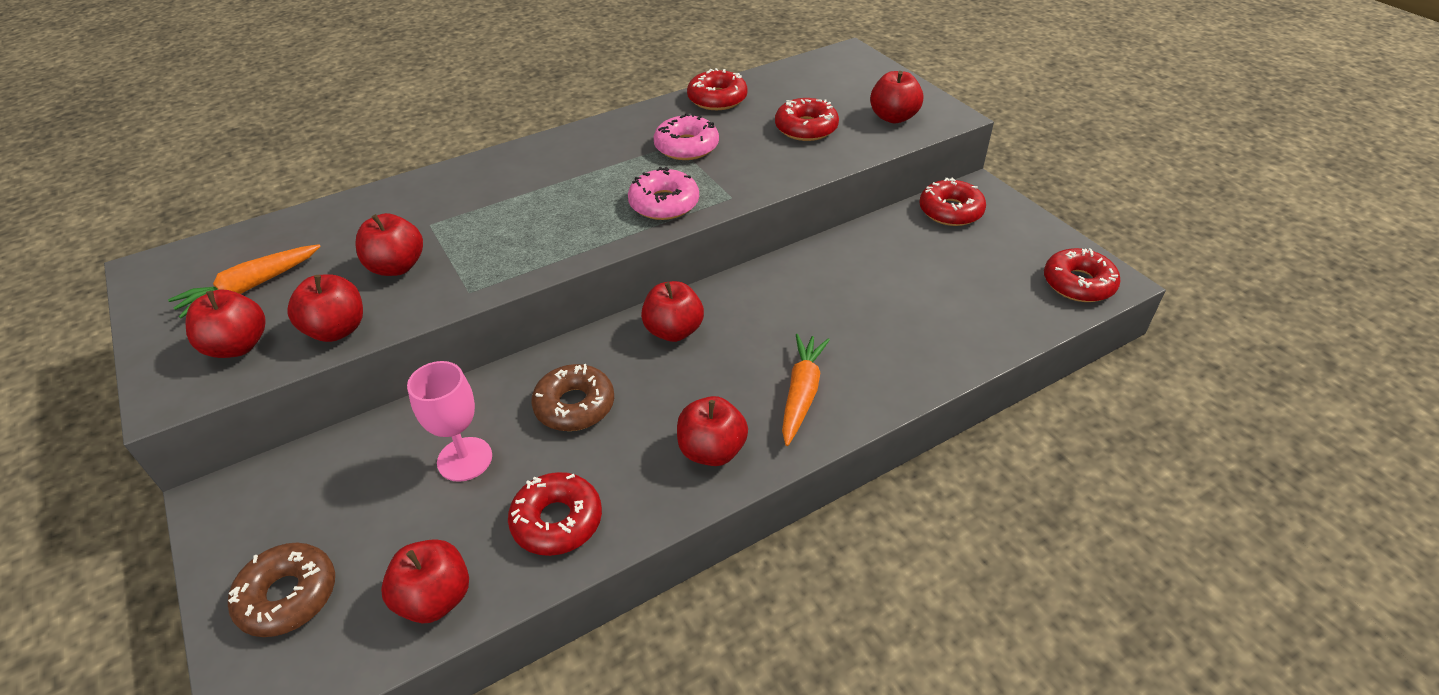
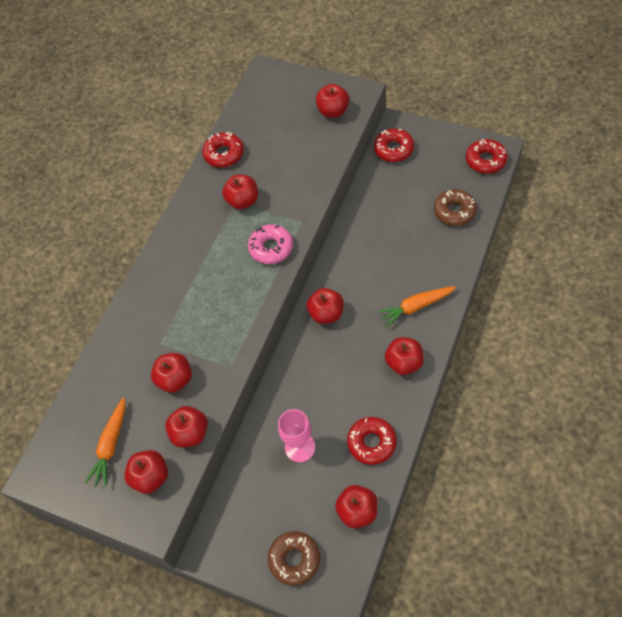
camera: 30 degrees left, 15 degrees up
(574, 405) = (321, 386): brown donut -> brown donut (454, 211)
(686, 146) = (243, 201): pink donut -> red apple
(801, 393) = (416, 307): orange carrot -> orange carrot turned 90 degrees counterclockwise
(806, 128) = (294, 147): red donut -> none

